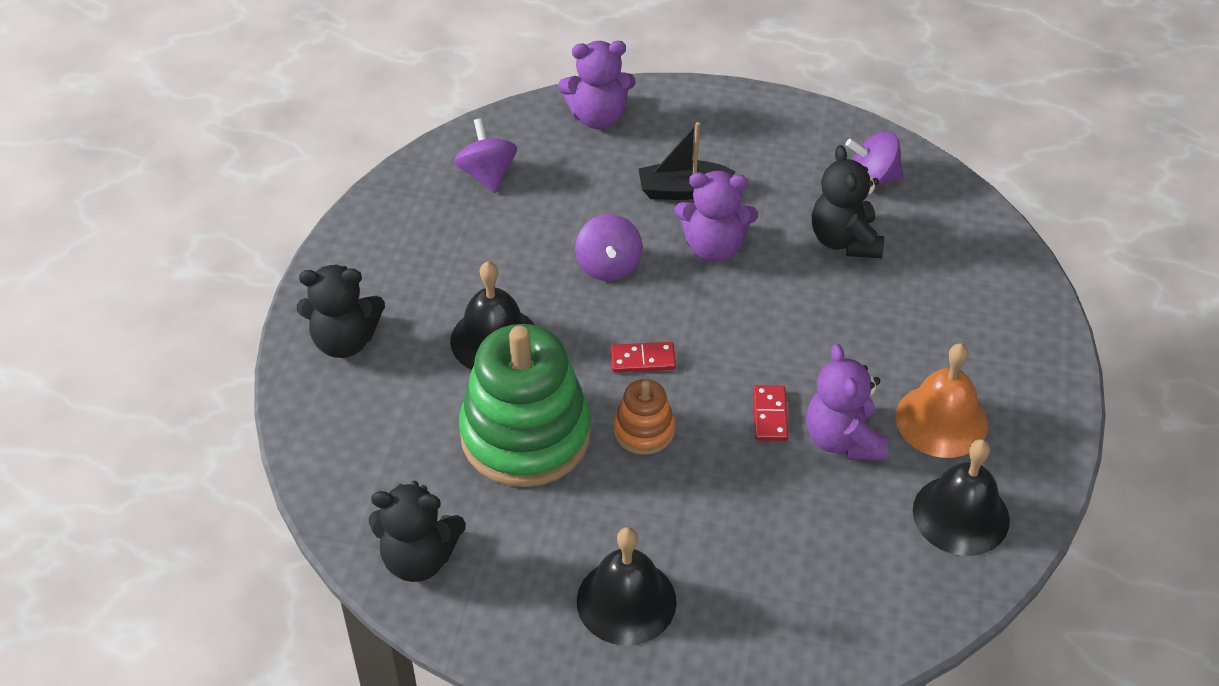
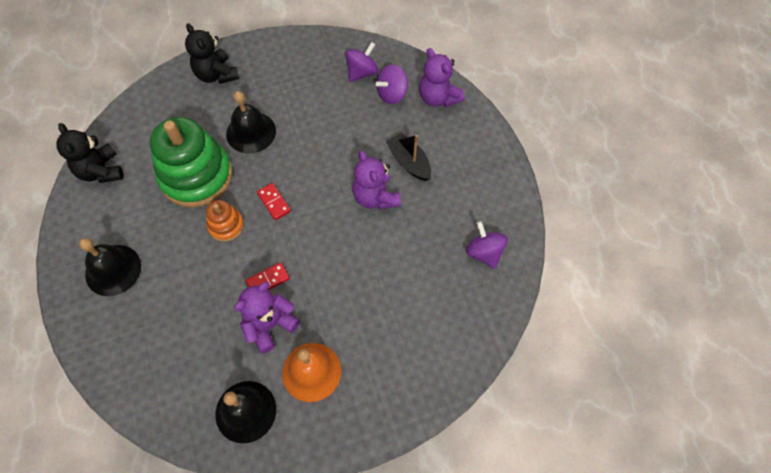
camera: 60 degrees right, 15 degrees up
(608, 266) = (331, 155): purple spinning top -> purple spinning top (392, 94)
(845, 240) = (423, 260): black teddy bear -> none

